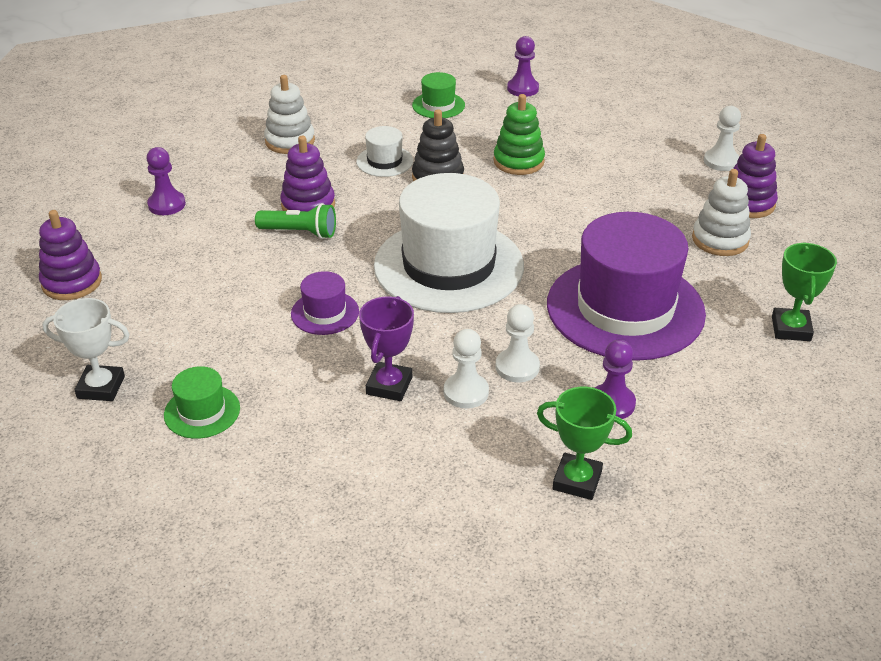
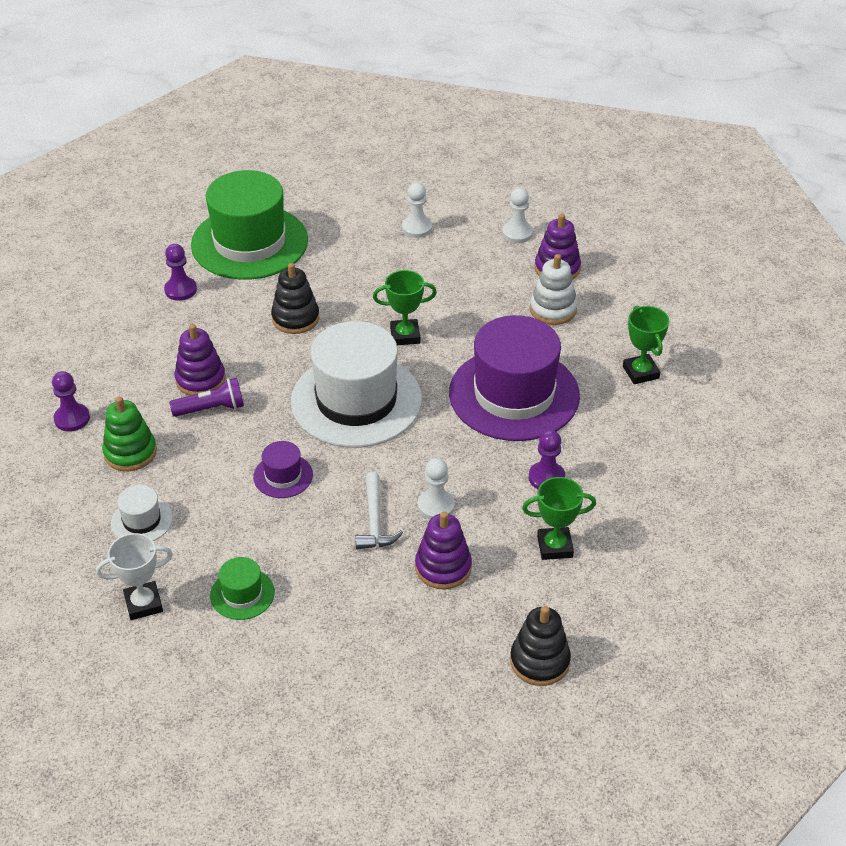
camera: 25 degrees left, 5 degrees up
(72, 282) = (43, 521): purple stacking toy -> purple stacking toy (443, 567)
(290, 141) = (139, 319): white stacking toy -> none
(300, 233) = (212, 409): green flashlight -> purple flashlight
(384, 161) = (239, 315): white hat -> white hat (142, 520)
(389, 386) = (375, 521): purple trophy -> white hammer
(438, 105) = (249, 242): green hat -> green hat, size x2.32
(479, 605) = (539, 661): none -> black stacking toy
(517, 367) = (462, 472): white pawn -> white pawn (417, 228)
(518, 161) = (354, 281): green stacking toy -> green stacking toy (130, 452)
(522, 89) = (313, 204): purple pawn -> purple pawn (180, 290)
(540, 221) = (405, 335): none -> green trophy

